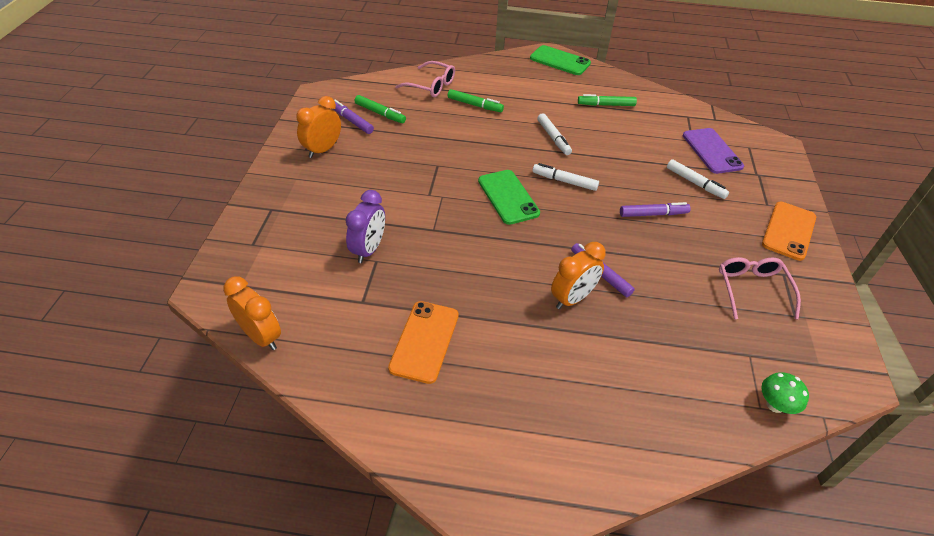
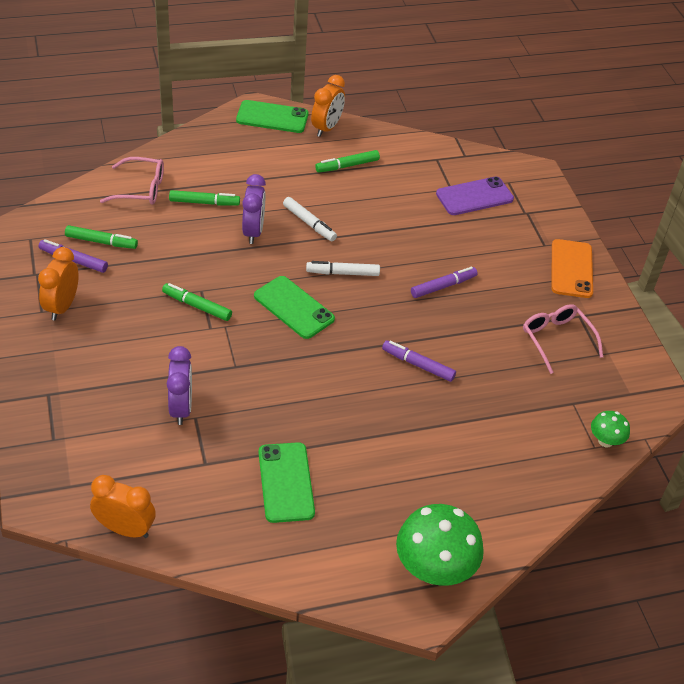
camera: 25 degrees left, 0 degrees up
(424, 341) = (286, 482): orange phone -> green phone
(427, 175) = (197, 306): none -> green marker
(503, 133) = (253, 232): none -> purple clock
(530, 480) = (434, 569): none -> green mushroom
(572, 298) = (402, 398): orange clock -> orange clock (327, 128)
(695, 183) = (470, 239): white marker -> none
(712, 151) = (474, 196): purple phone -> purple phone turned 75 degrees counterclockwise

